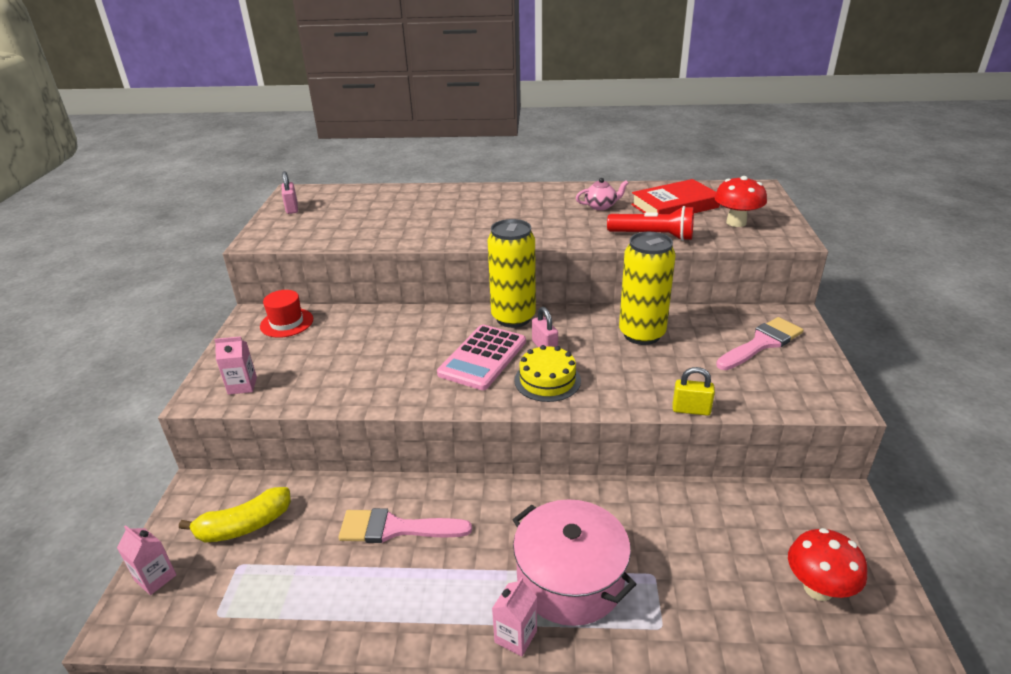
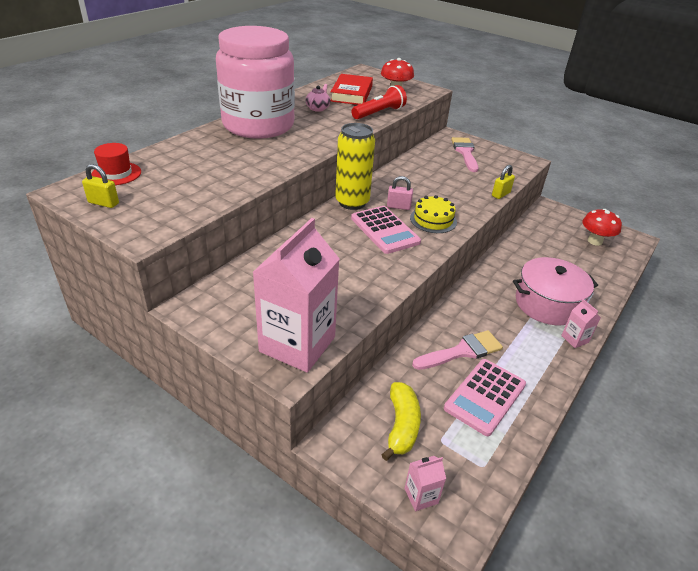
camera: 60 degrees left, 5 degrees up
(242, 386) = (297, 344): pink carton -> pink carton, size x2.38
(286, 323) = (226, 293): red hat -> red hat (116, 173)
(292, 208) = (103, 203): pink padlock -> yellow padlock
(329, 577) = (485, 396): none -> pink calculator
(395, 528) = (462, 351): pink brush -> pink brush turned 150 degrees counterclockwise
(510, 199) = (258, 125): none -> pink jar
(642, 334) = (420, 175): yellow can -> none

